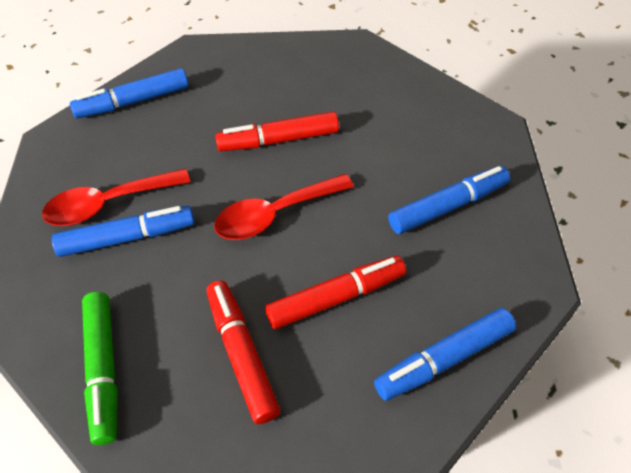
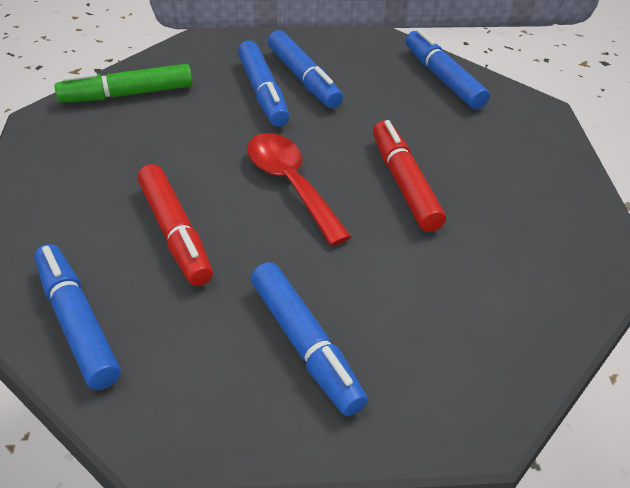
camera: 85 degrees right, 10 degrees down
(109, 203) = (303, 78): red spoon -> blue marker
(242, 354) = (122, 169): red marker -> none

